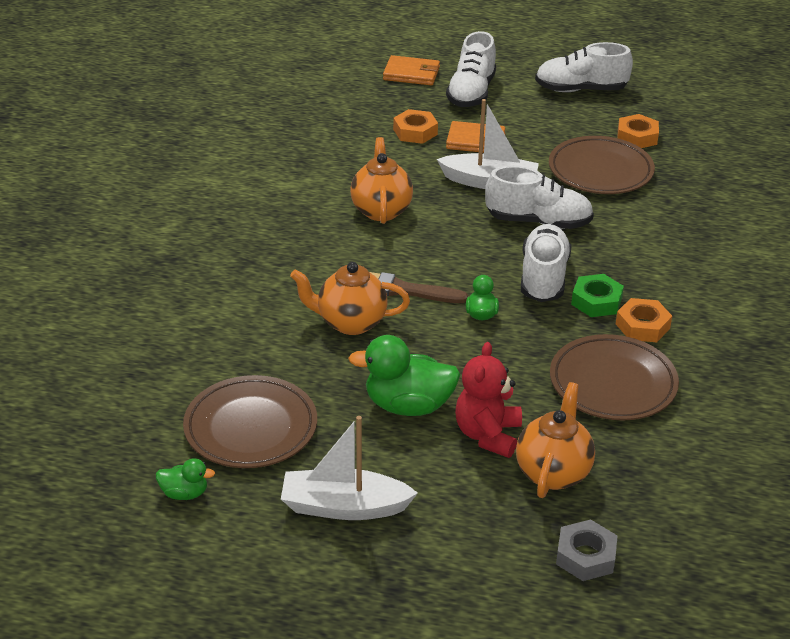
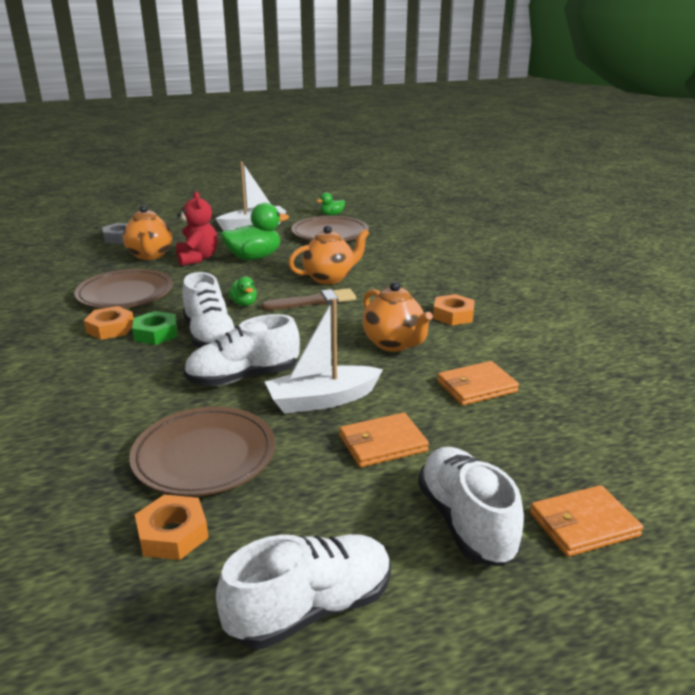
camera: 150 degrees right, 10 degrees down
(364, 154) = (476, 387): none -> orange wallet
(415, 132) = (460, 430): orange nut -> orange nut (453, 315)

